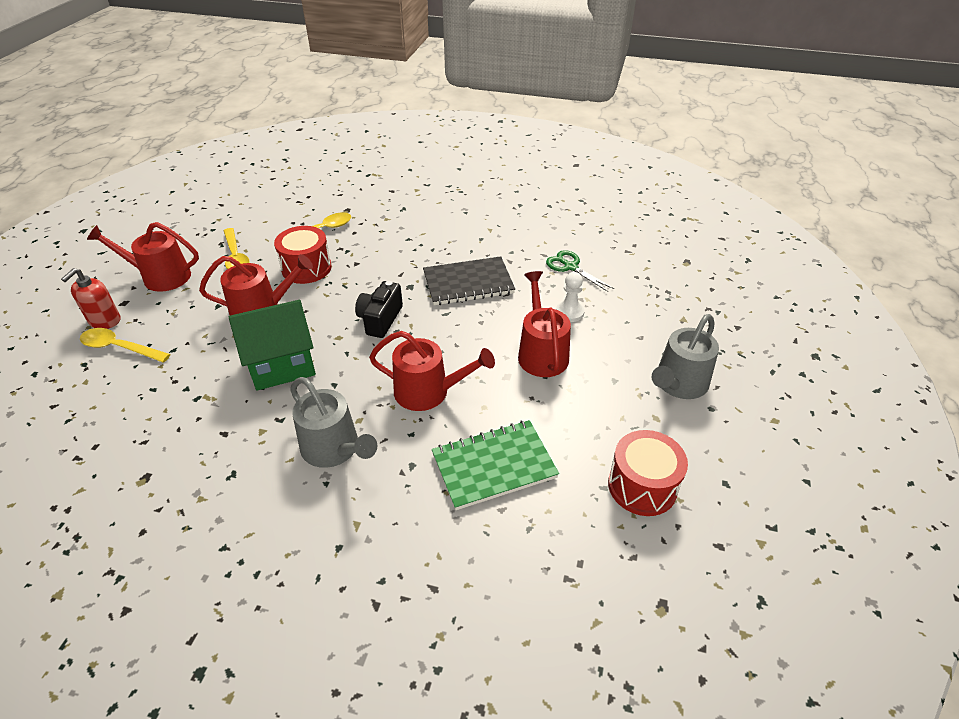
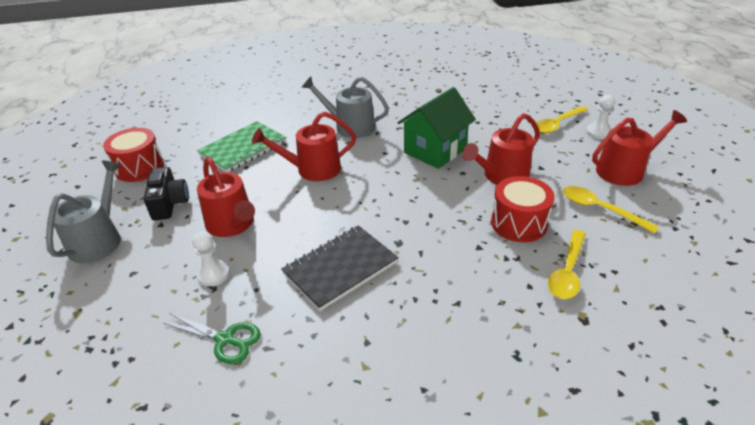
camera: 155 degrees right, 5 degrees down
(104, 321) = (598, 132): red soap dispenser -> white pawn
(119, 347) = (557, 124): yellow spoon -> yellow spoon turned 150 degrees clockwise
(380, 319) = (396, 203): black camera -> black camera (169, 204)

